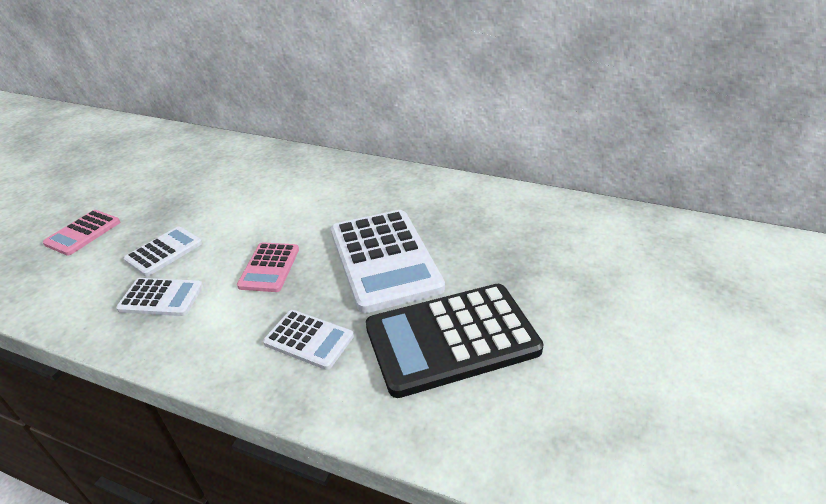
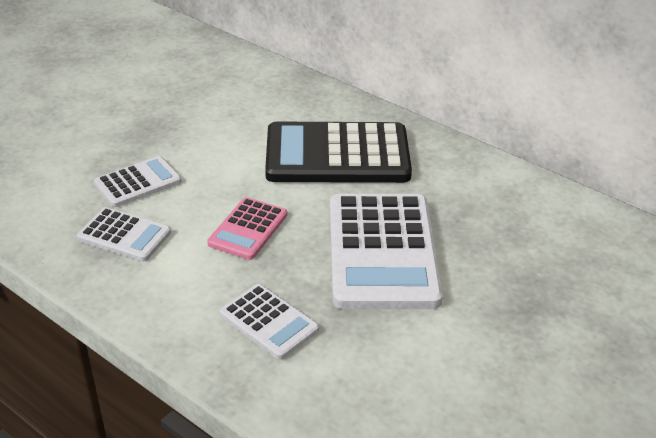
camera: 15 degrees right, 0 degrees up
(83, 233) = (56, 140): pink calculator -> none
(452, 339) = (428, 363): black calculator -> black calculator (337, 155)

